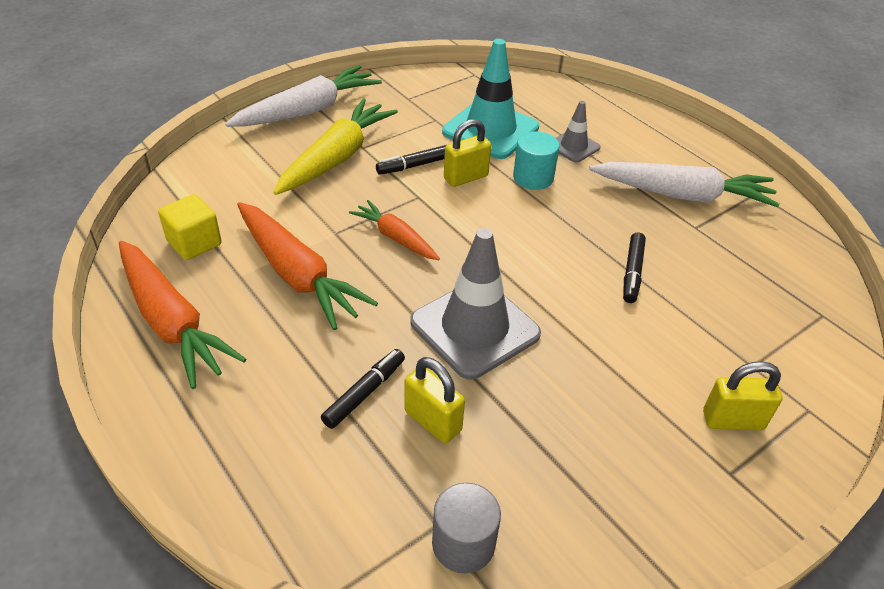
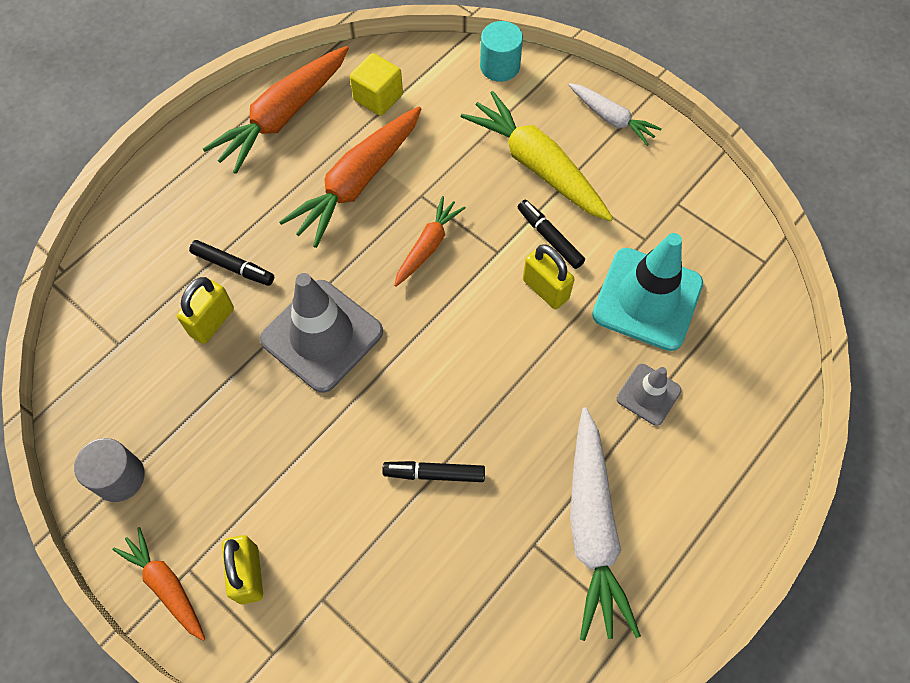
camera: 80 degrees right, 20 degrees up
(308, 111) = (611, 118): white carrot -> white carrot, size x0.57
(337, 158) = (537, 166): yellow carrot -> yellow carrot turned 150 degrees counterclockwise
(463, 543) = (104, 364): grey cylinder -> grey cylinder (119, 477)
(533, 178) = (569, 357): turquoise cylinder -> turquoise cylinder (500, 66)
(749, 496) = (166, 585): none -> orange carrot

